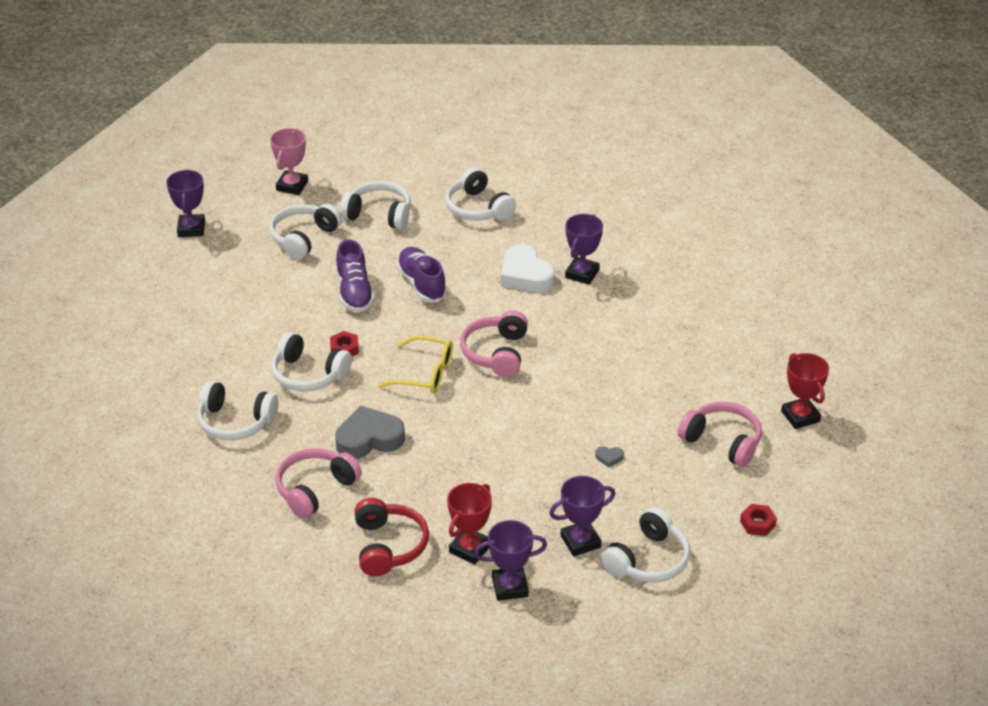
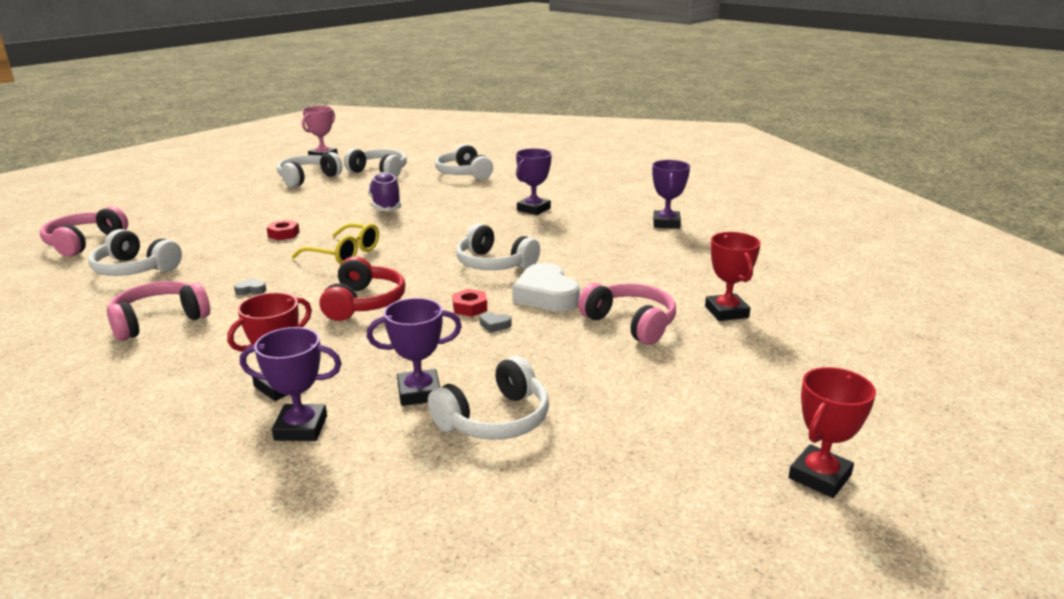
camera: 10 degrees right, 15 degrees down
(191, 229) = (224, 169): purple trophy -> purple trophy (666, 223)
(308, 374) = (235, 246): white headphones -> white headphones (494, 264)
(354, 292) = (323, 206): purple shoe -> none
(369, 439) = (251, 290): grey heart -> grey heart, size x0.40
(388, 546) = (190, 374): red headphones -> red headphones (364, 303)
(496, 353) = (423, 246): pink headphones -> pink headphones (84, 242)
(525, 275) = (481, 207): white heart -> white heart (546, 295)
(757, 523) = (652, 398): red nut -> red nut (470, 307)
(881, 580) = (819, 476): none -> red trophy

